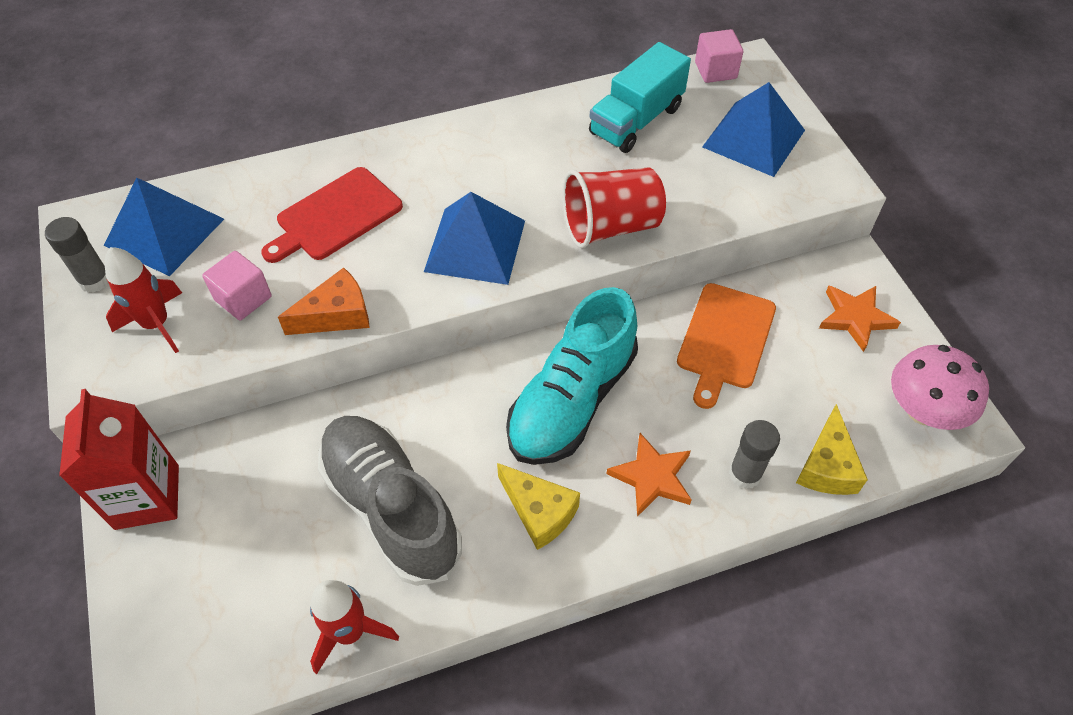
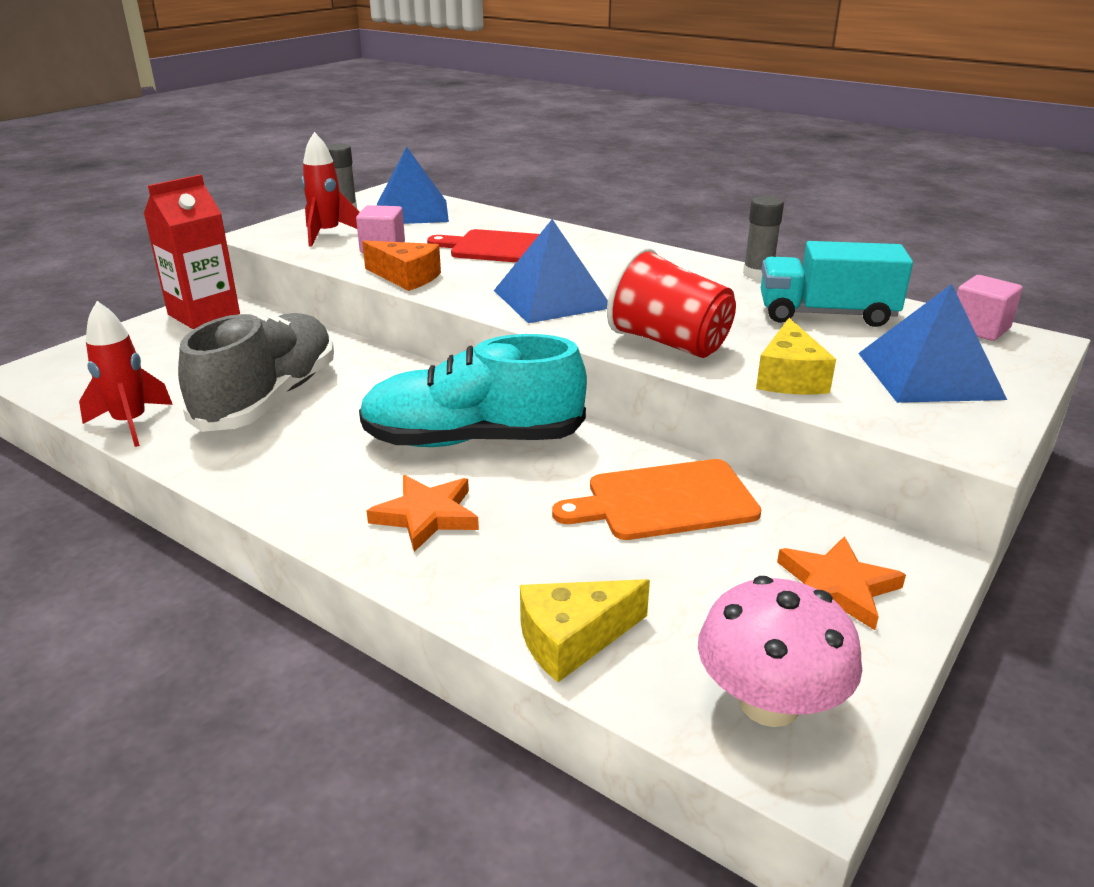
camera: 55 degrees right, 25 degrees down
(539, 512) = (325, 467): yellow cheese -> yellow cheese (789, 377)
(745, 474) = (493, 577): grey glue stick -> grey glue stick (758, 274)

